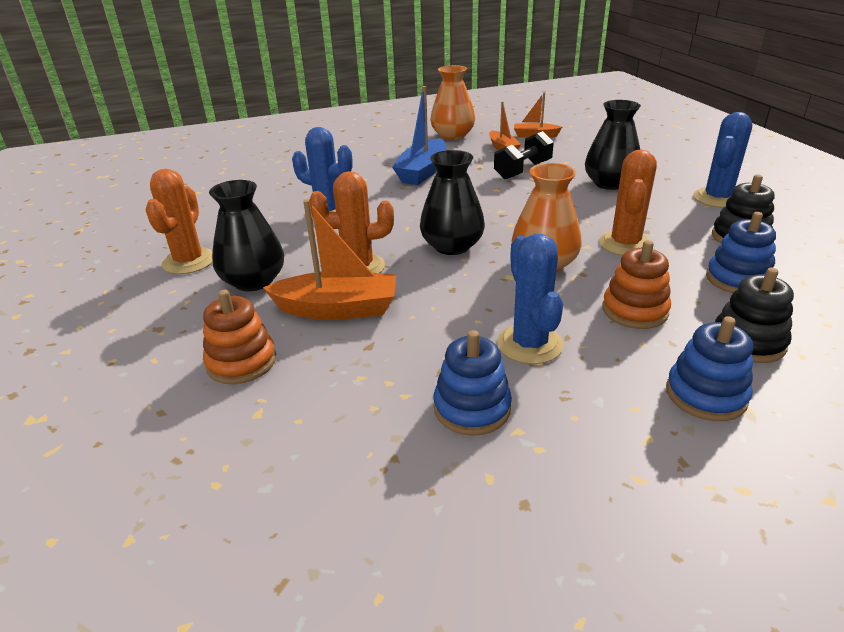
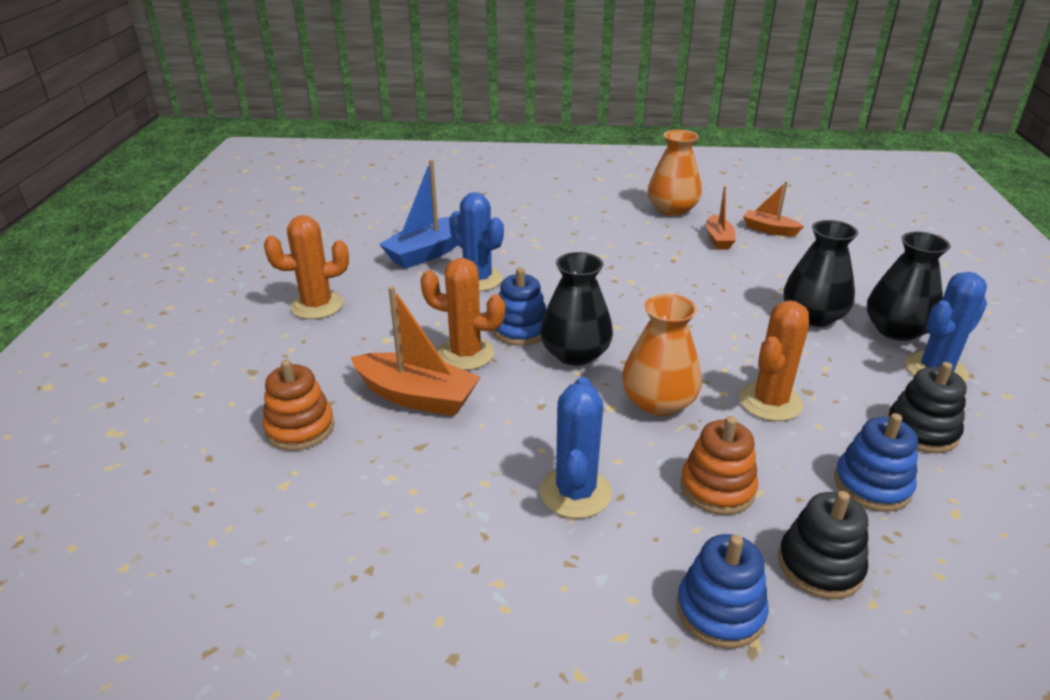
camera: 20 degrees right, 0 degrees up
(189, 261) = (317, 306): orange cactus -> orange cactus turned 45 degrees clockwise
(253, 281) = (360, 343): black vase -> black vase (896, 330)
(422, 172) = (606, 251): blue boat -> blue boat (428, 252)
(472, 408) = (471, 543): blue stacking toy -> blue stacking toy (520, 330)
(523, 170) = (720, 274): black dumbbell -> none

